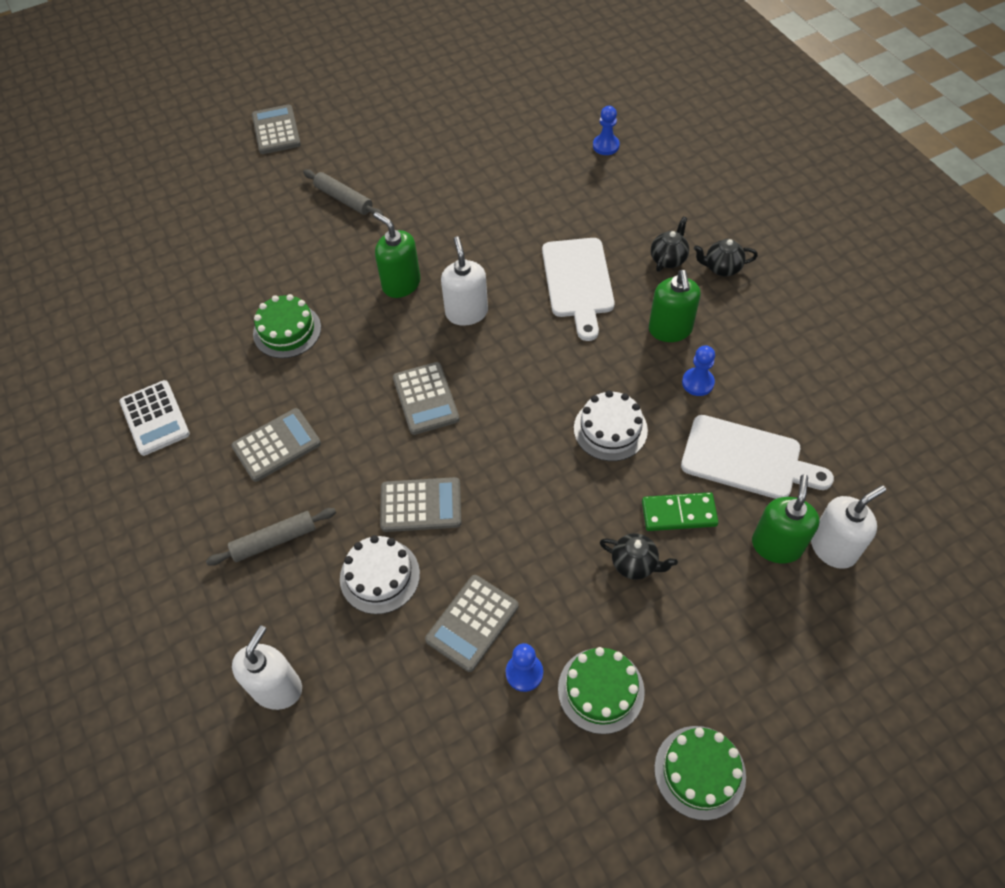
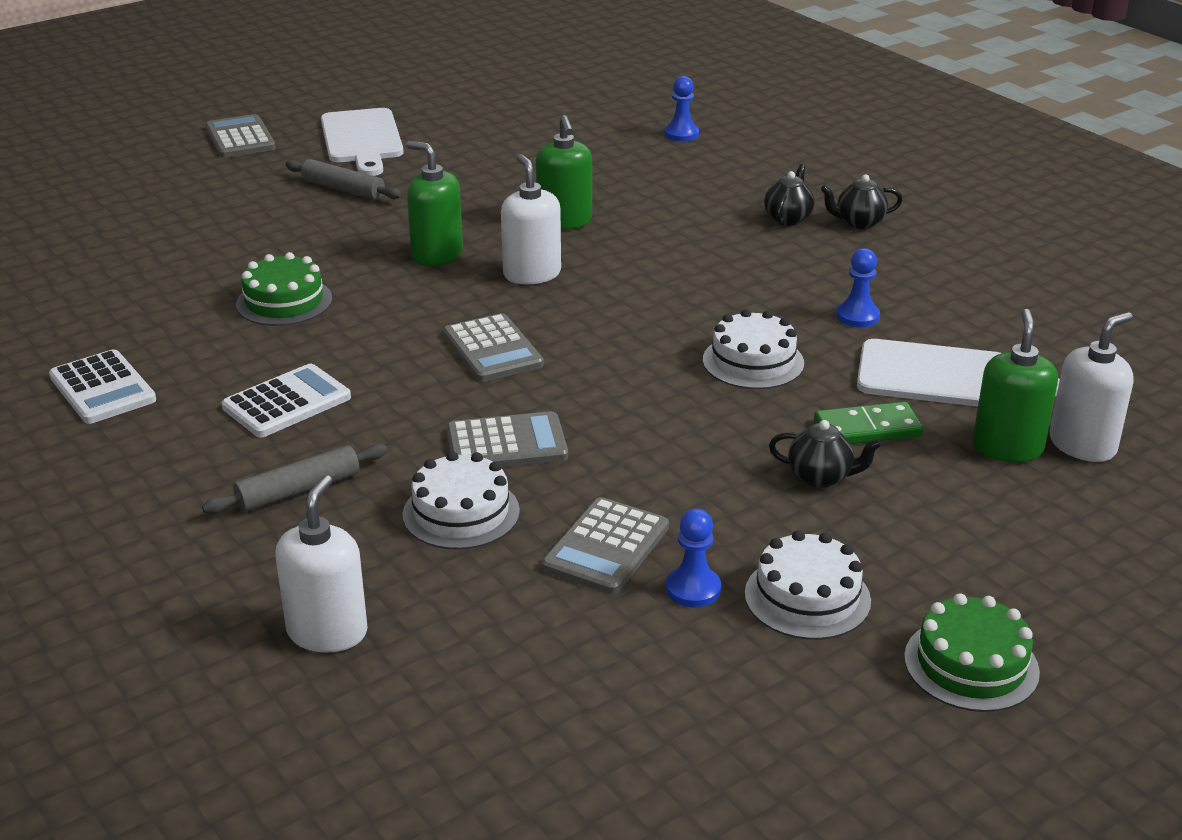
camera: 10 degrees left, 25 degrees down
(276, 445) = (287, 402): grey calculator -> white calculator
(578, 282) = (675, 242): white cutting board -> white cutting board (362, 140)
(601, 690) = (807, 597): green cake -> white cake
(670, 330) = (808, 275): green soap dispenser -> green soap dispenser (564, 221)

